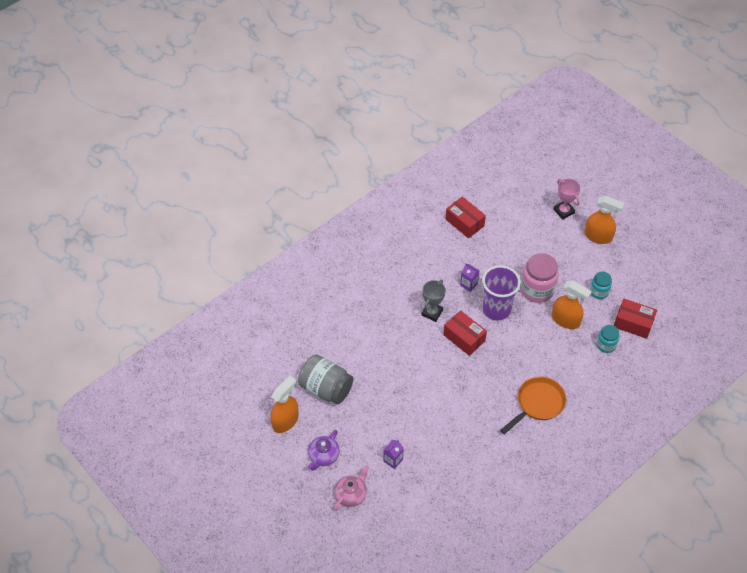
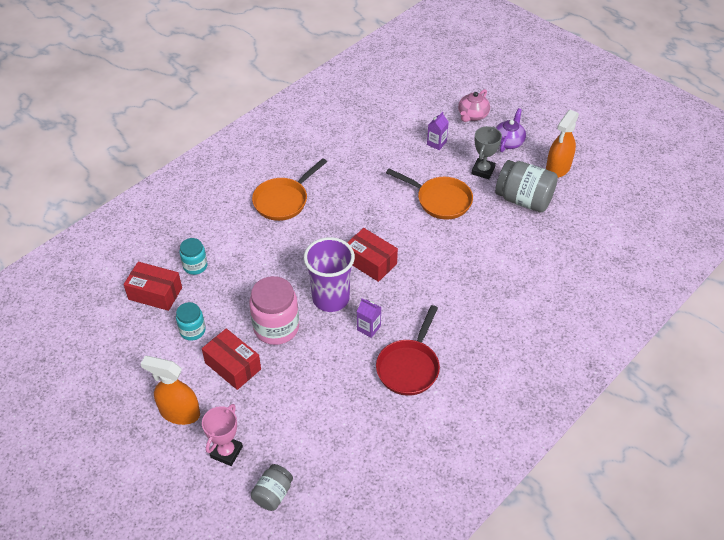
camera: 175 degrees right, 5 degrees down
(399, 393) = (440, 200): none -> orange pan
(432, 312) = (413, 289): grey trophy -> grey trophy (483, 171)
(442, 255) = (409, 367): none -> red pan
(464, 222) = (380, 420): red box -> red box (233, 366)
(532, 187) = (273, 494): none -> grey jar
(563, 211) = (226, 452): pink trophy -> pink trophy turned 60 degrees clockwise
(566, 320) = (242, 291): orange spray bottle -> none

